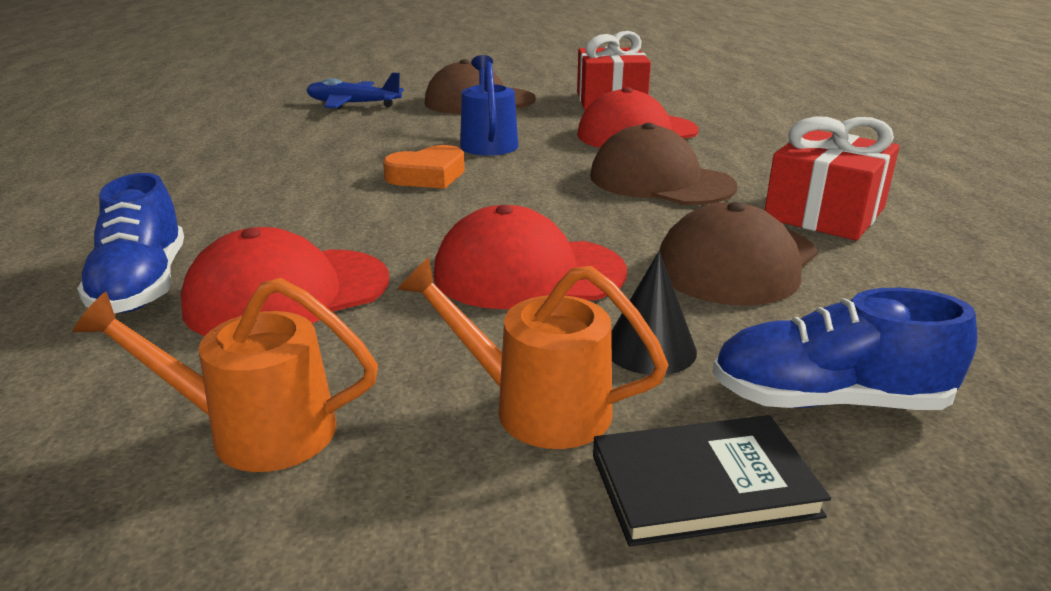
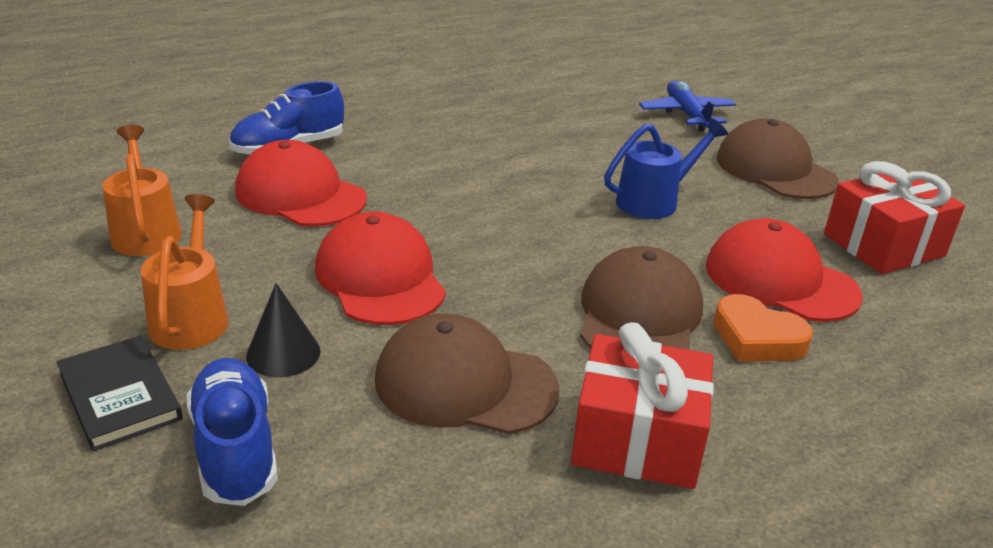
camera: 65 degrees right, 5 degrees up
(427, 176) = (542, 192): orange heart -> orange heart (757, 338)

